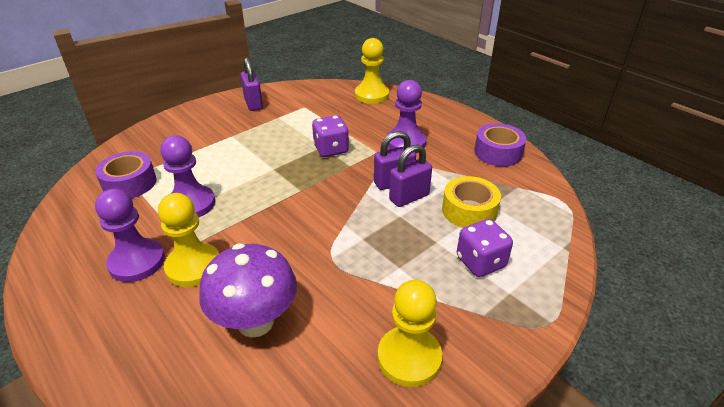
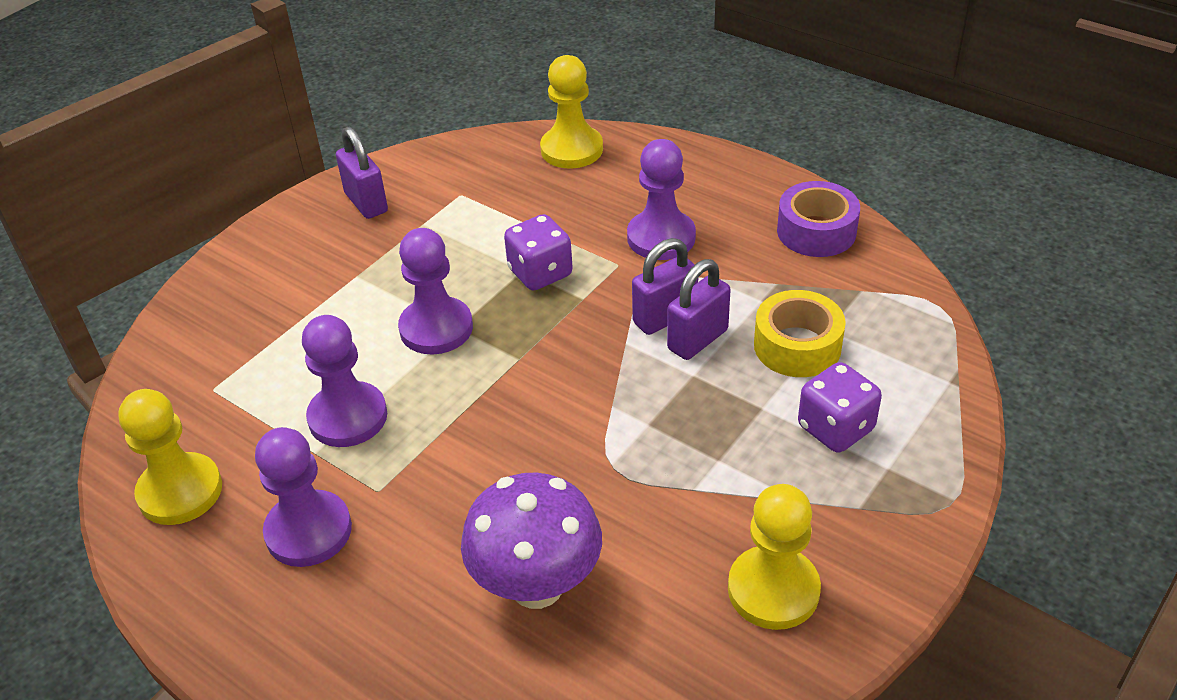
camera: 10 degrees left, 5 degrees up
(130, 183) = (222, 399): purple tape -> none
(193, 266) = (403, 520): yellow pawn -> yellow pawn (180, 491)
(261, 167) = (436, 328): none -> purple pawn

